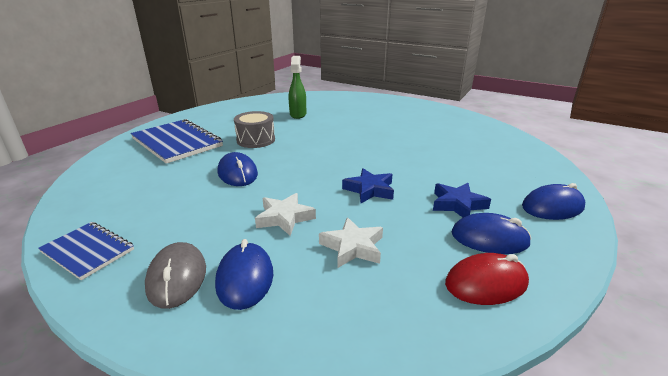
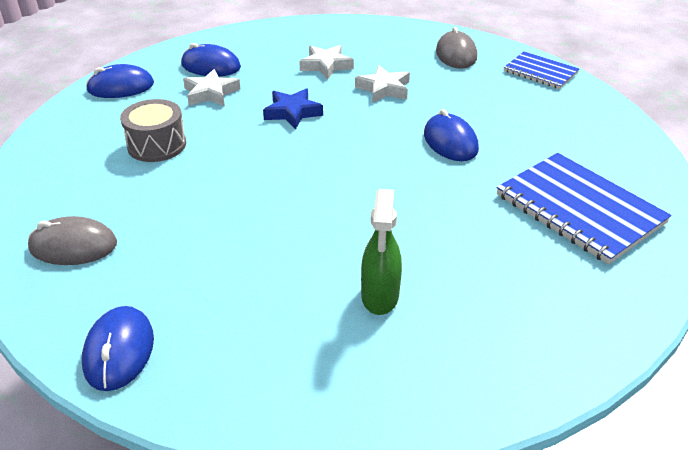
camera: 175 degrees left, 10 degrees up
(245, 278) = (407, 52): blue mouse -> blue mouse (119, 351)
(256, 140) = (448, 209): grey drum -> grey drum (157, 145)
(449, 122) = (73, 246): none -> grey mouse
(457, 204) = (211, 93): blue star -> white star
(486, 283) = (241, 43): red mouse -> none

